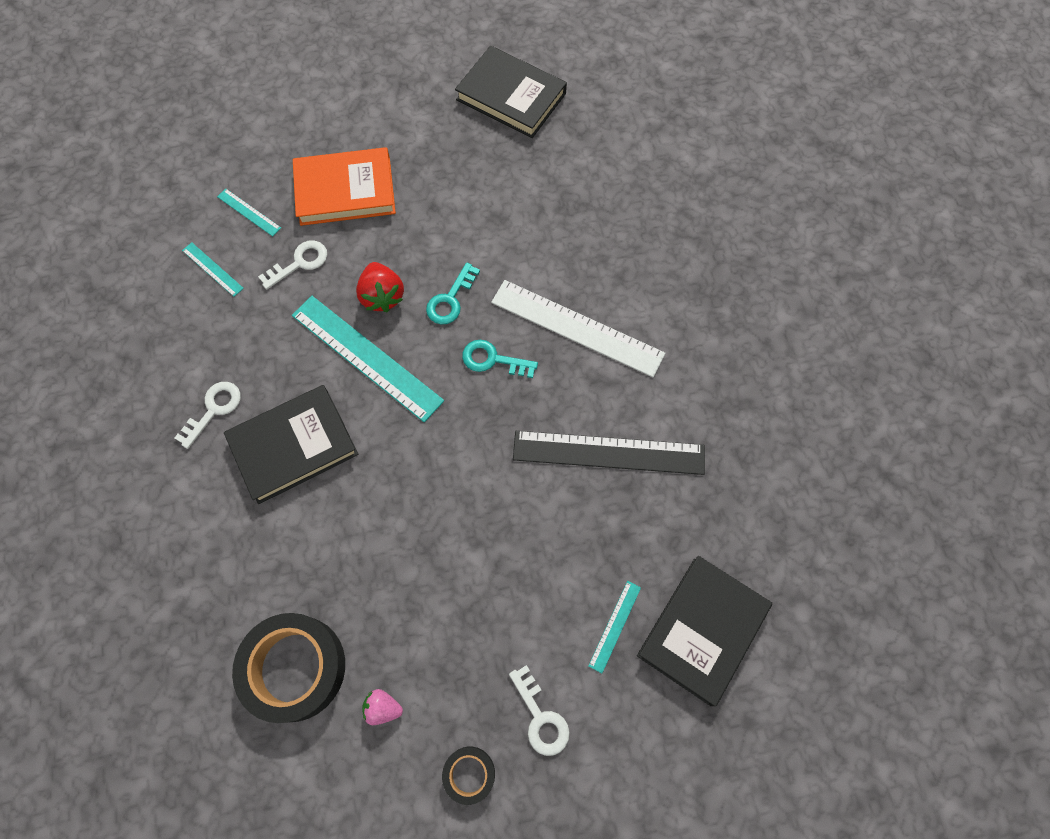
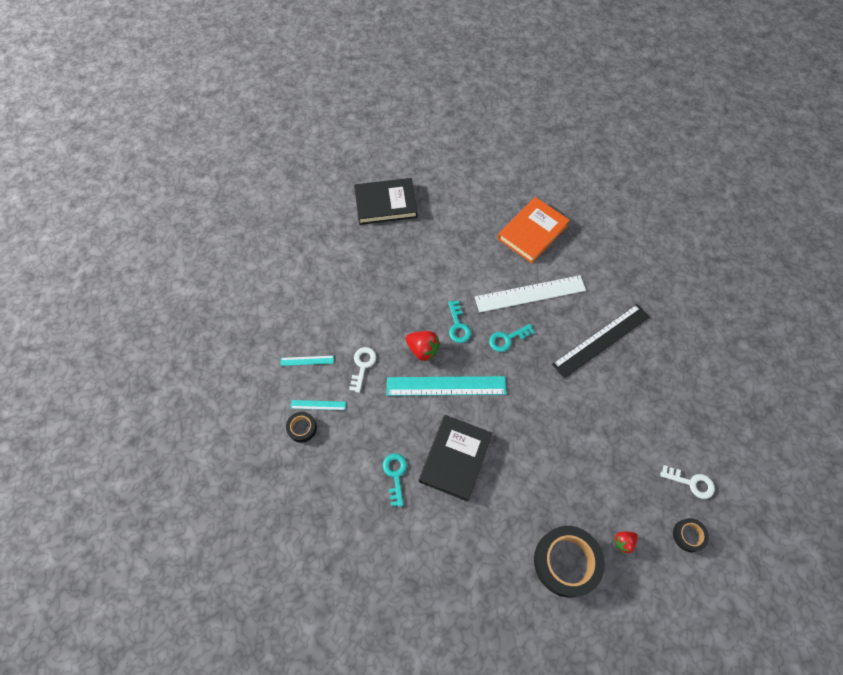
camera: 40 degrees left, 5 degrees down
(172, 281) = (302, 428): none -> black tape
(214, 409) = (395, 475): white key -> turquoise key
(345, 191) = (348, 311): orange book -> orange book (532, 232)
(383, 707) = (623, 542): pink strawberry -> red strawberry
(614, 626) = (680, 415): turquoise ruler -> none
(702, 630) = (715, 386): black book -> none

